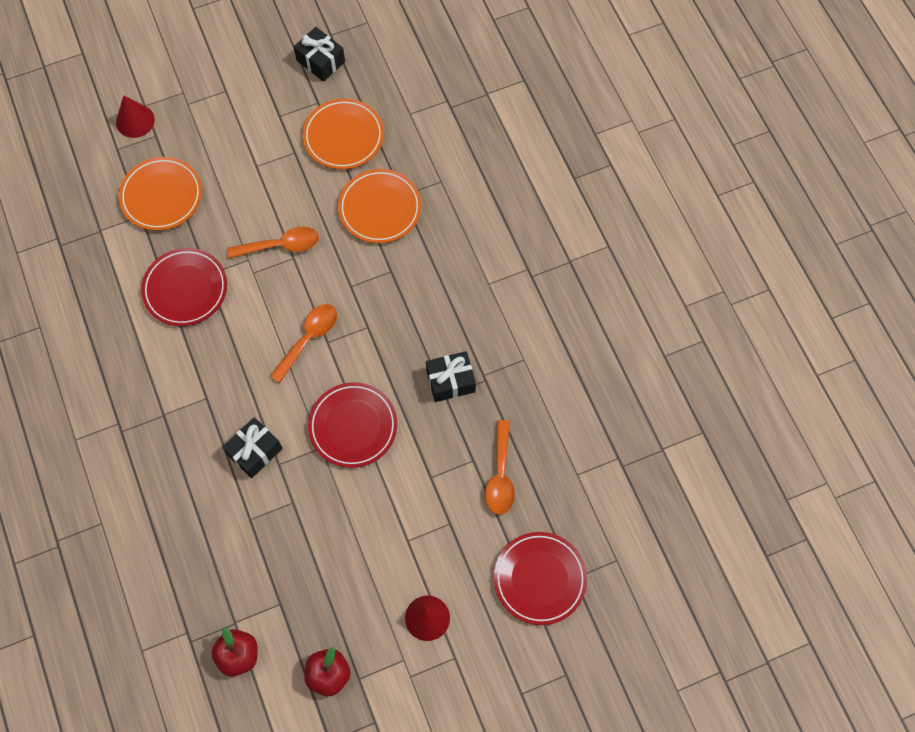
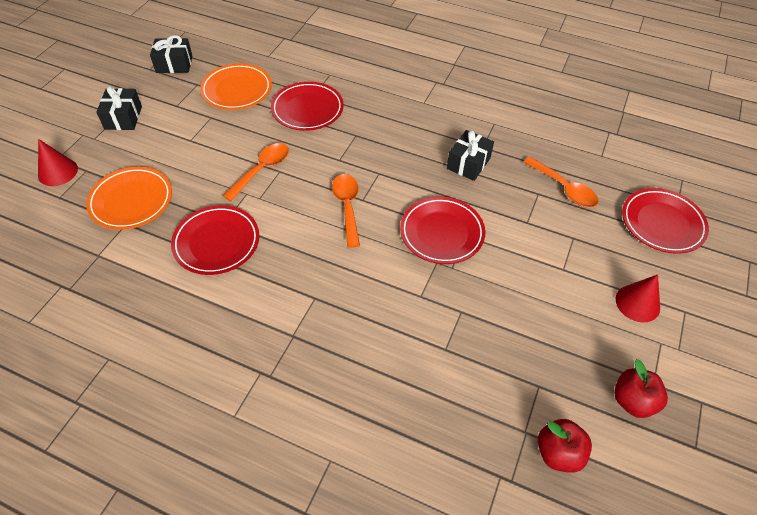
camera: 45 degrees left, 15 degrees down
(254, 451) = (394, 302): black gift -> black gift (123, 118)
(380, 208) = (307, 109): orange plate -> red plate

